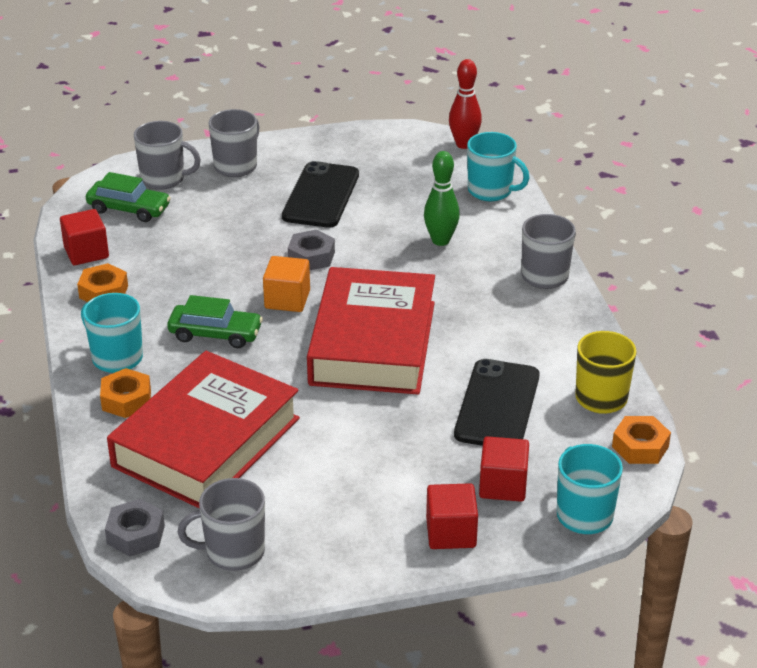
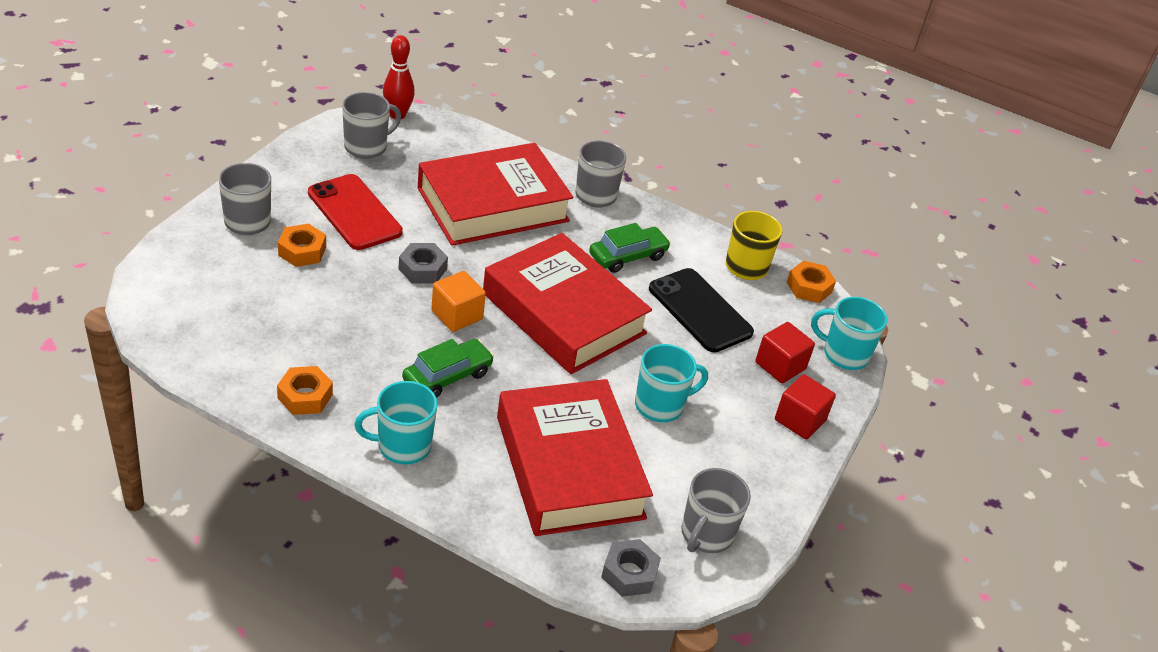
camera: 55 degrees left, 5 degrees up
(86, 252) = (235, 370): red cube -> none
(126, 400) = (463, 475): orange nut -> orange nut (302, 251)
(129, 209) = (212, 309): green car -> green car (628, 256)
(164, 179) = (201, 265): grey mug -> grey mug (366, 147)
(321, 196) = (354, 212): black phone -> red phone
(440, 240) = (493, 204): green bowling pin -> red book
(491, 191) = (470, 145): turquoise mug -> turquoise mug (660, 405)

